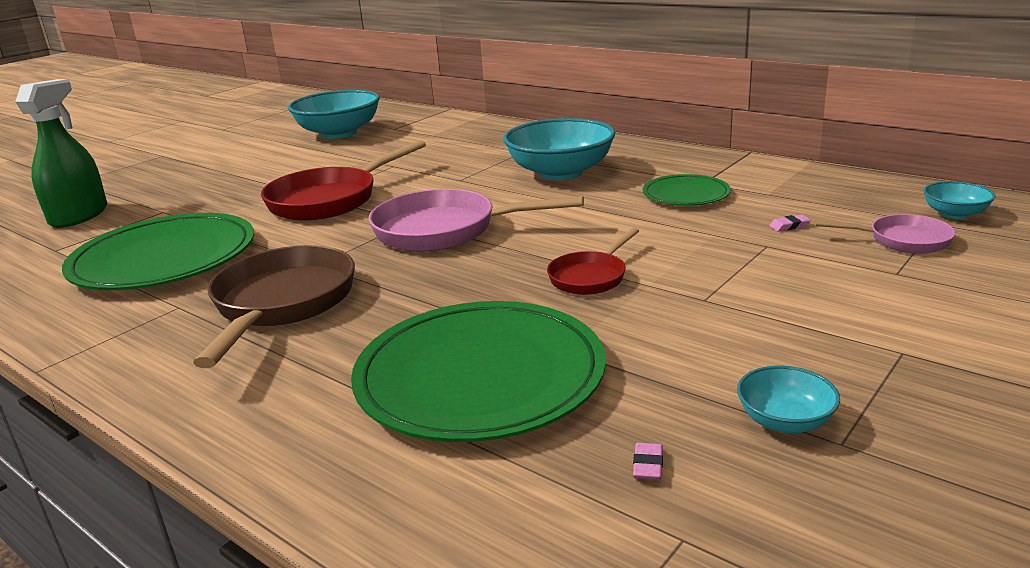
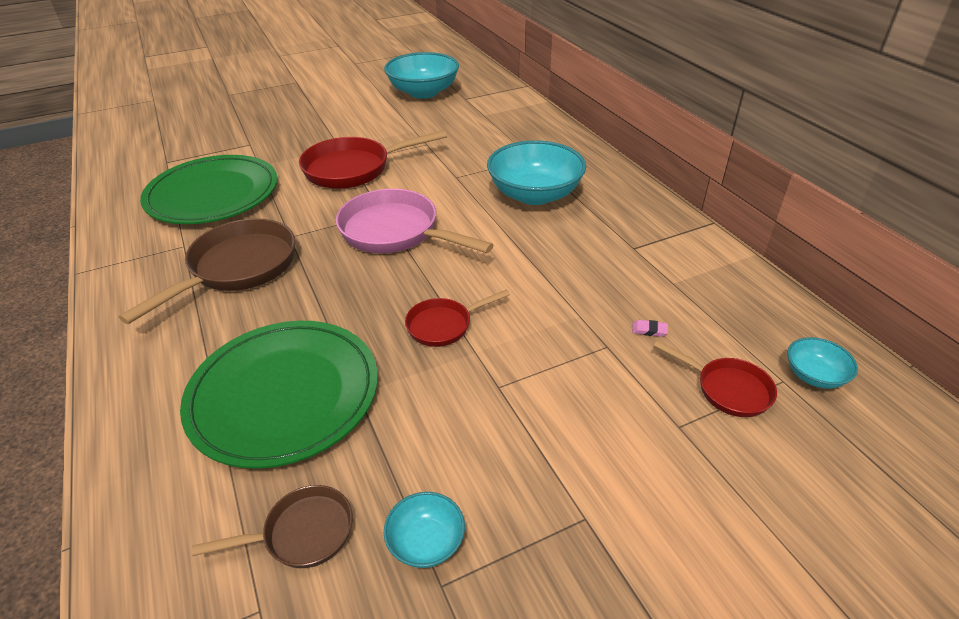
camera: 25 degrees right, 15 degrees up
(79, 216) = (203, 131): green spray bottle -> none
(648, 465) = (302, 533): pink eraser -> brown pan
(686, 194) = (604, 258): green plate -> none
(902, 240) = (727, 389): pink pan -> red pan

